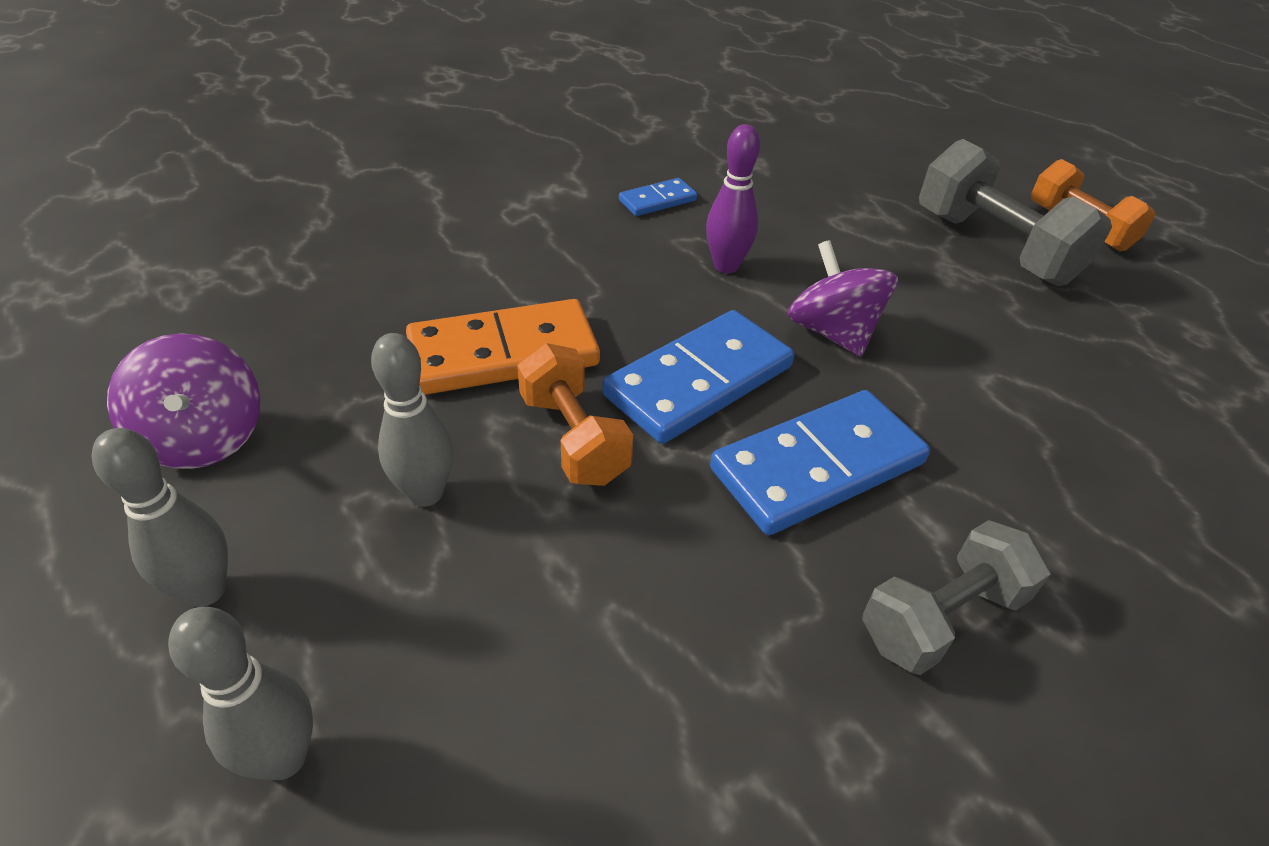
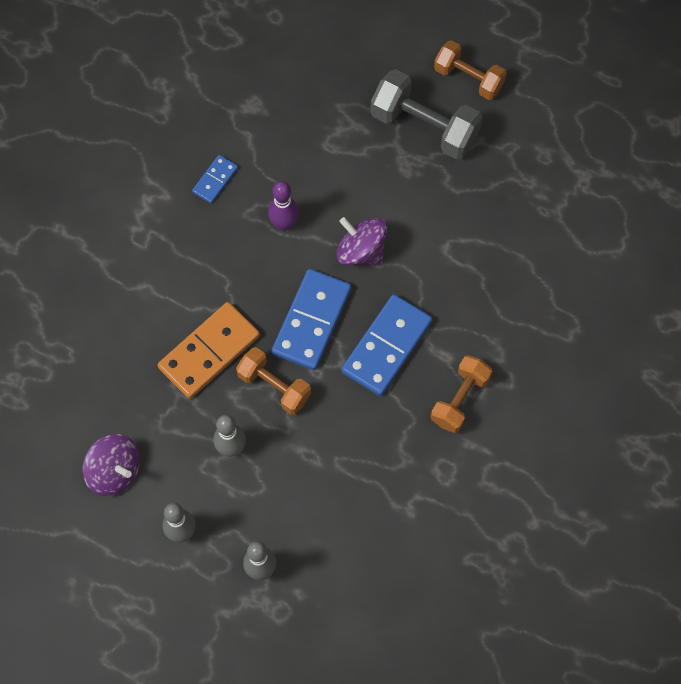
camera: 25 degrees left, 25 degrees up
(941, 617) = (460, 399): grey dumbbell -> orange dumbbell

